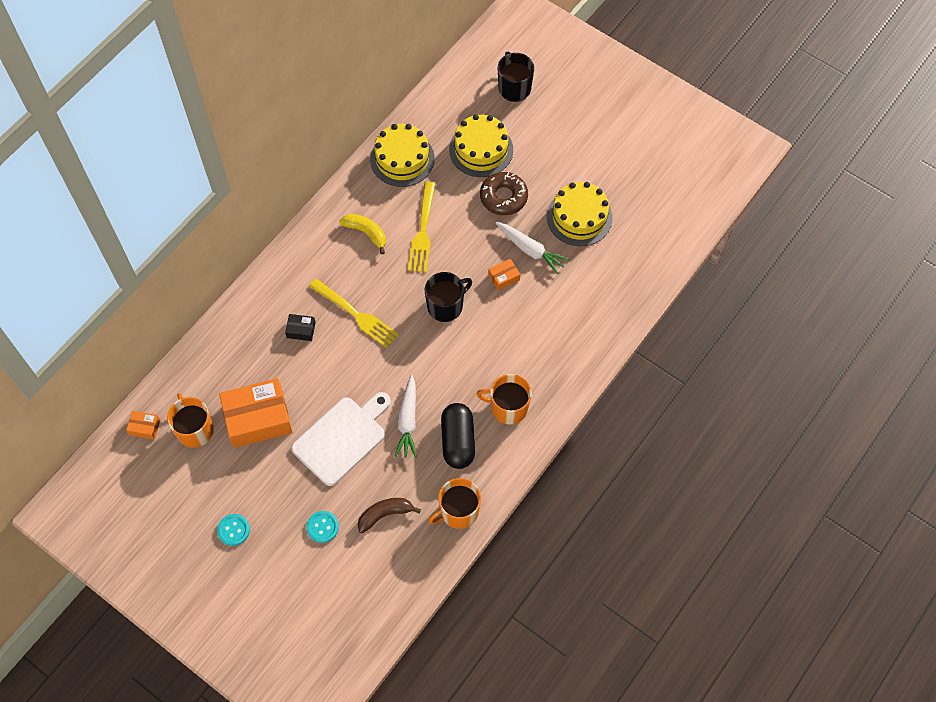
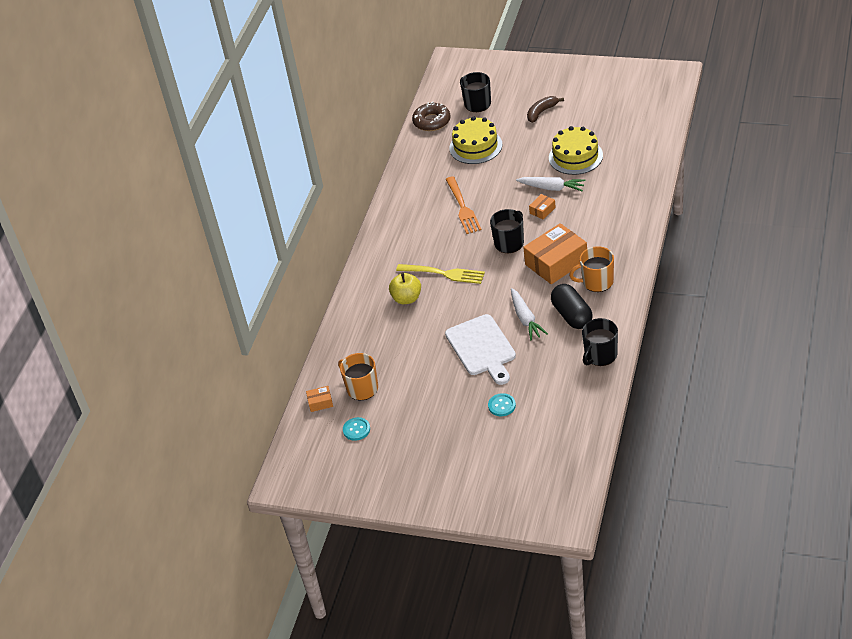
camera: 15 degrees left, 20 degrees down
(233, 530) = (432, 435): turquoise button -> turquoise button (356, 429)
(258, 418) = (408, 362): orange box -> orange box (556, 262)
(301, 330) = (407, 298): black box -> yellow apple
(342, 438) = (482, 348): white cutting board -> white cutting board turned 135 degrees clockwise
(366, 233) = (420, 224): yellow banana -> none
(385, 514) = (545, 379): brown banana -> brown banana (541, 112)
(402, 159) = (419, 173): yellow cake -> none
(422, 230) = (462, 207): yellow fork -> orange fork
(458, 511) = (600, 355): orange mug -> black mug
(503, 197) = (511, 166): brown donut -> brown donut (432, 121)

